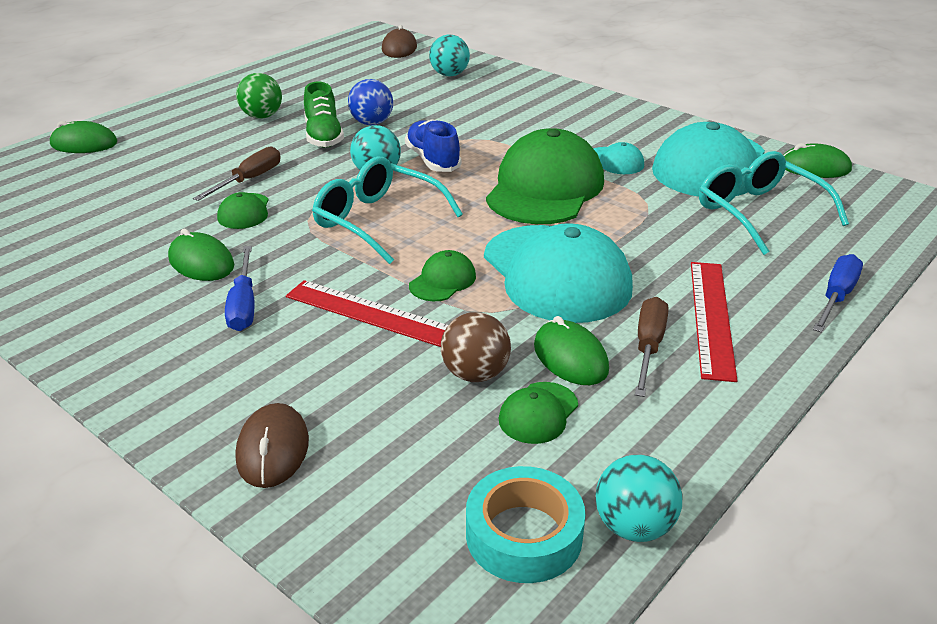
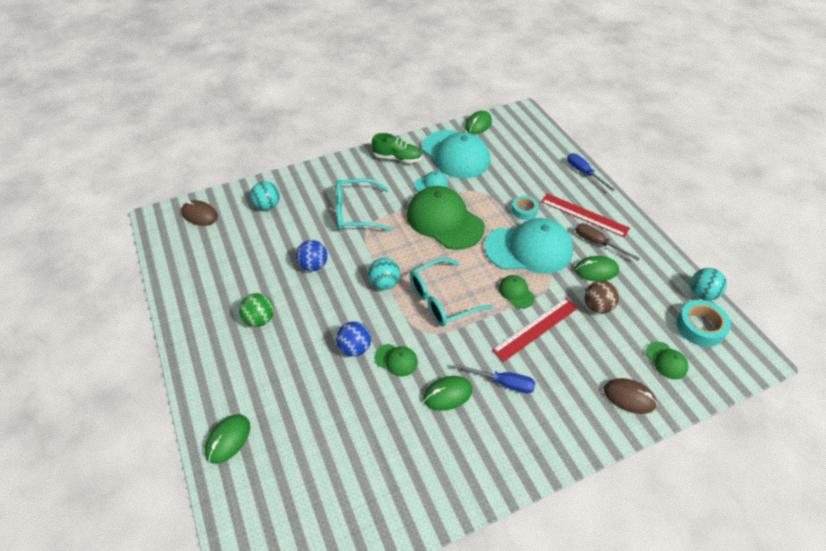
camera: 65 degrees left, 15 degrees up
(249, 180) = (354, 348): brown screwdriver -> blue ball
(323, 136) = (316, 294): green shoe -> green shoe (397, 158)
(433, 160) = (384, 254): blue shoe -> none
(538, 413) = (630, 295): green cap -> green cap (666, 360)
(648, 251) = (524, 210): none -> turquoise tape
(758, 212) = (508, 161): turquoise glasses -> turquoise glasses (355, 212)

